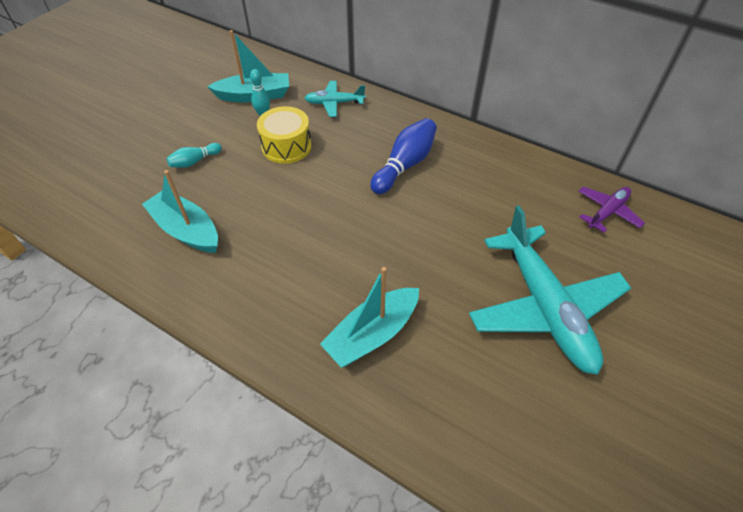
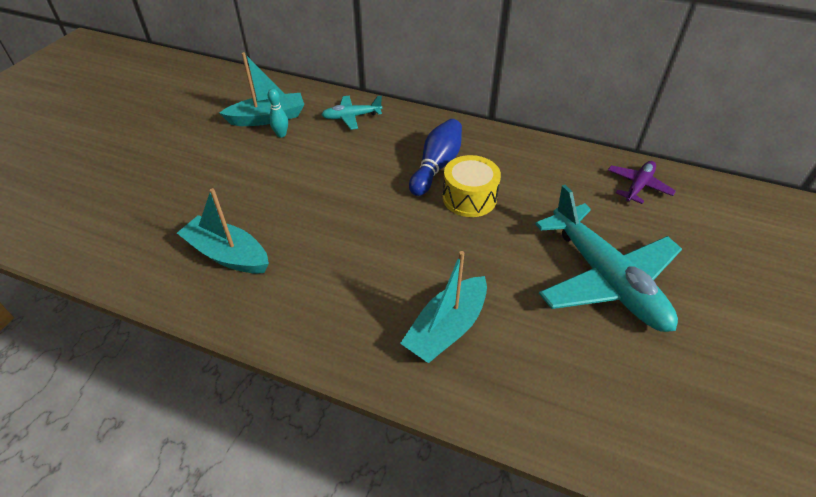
camera: 10 degrees left, 5 degrees down
(195, 161) = (220, 187): turquoise bowling pin -> none
(286, 146) = (313, 162): yellow drum -> yellow drum (469, 198)

